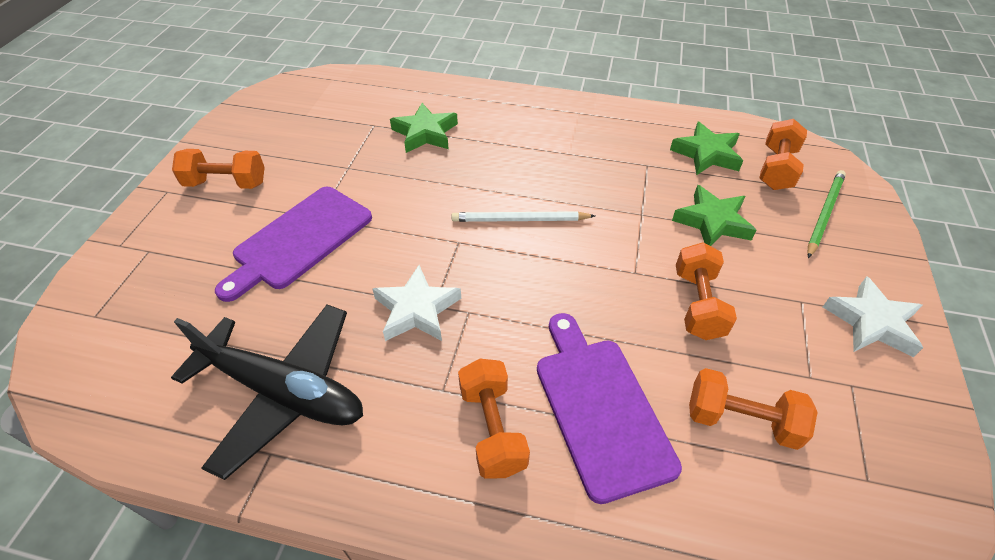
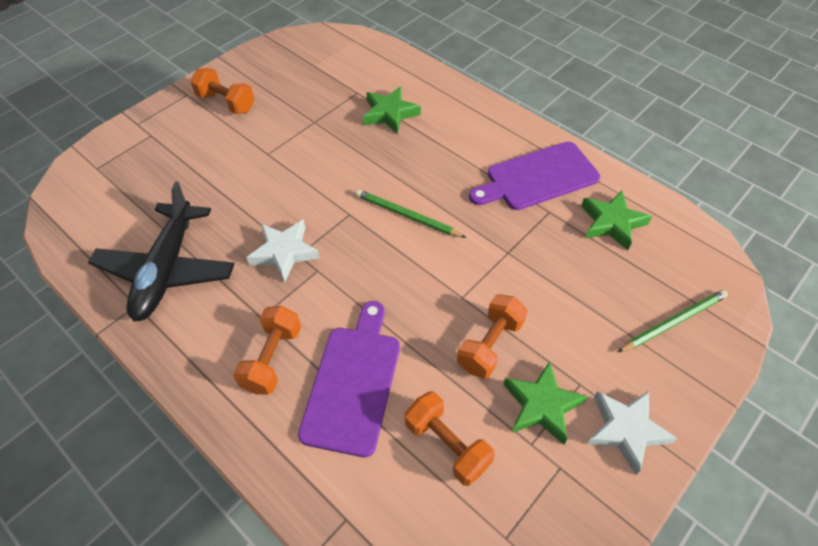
camera: 30 degrees right, 5 degrees up
(284, 392) = (167, 269): black plane -> black plane turned 45 degrees clockwise
(299, 240) = (244, 166): purple cutting board -> purple cutting board (537, 178)
(519, 220) = (407, 215): white pencil -> green pencil
(712, 222) = (563, 284): green star -> green star (542, 405)
(776, 169) = (666, 263): orange dumbbell -> none

